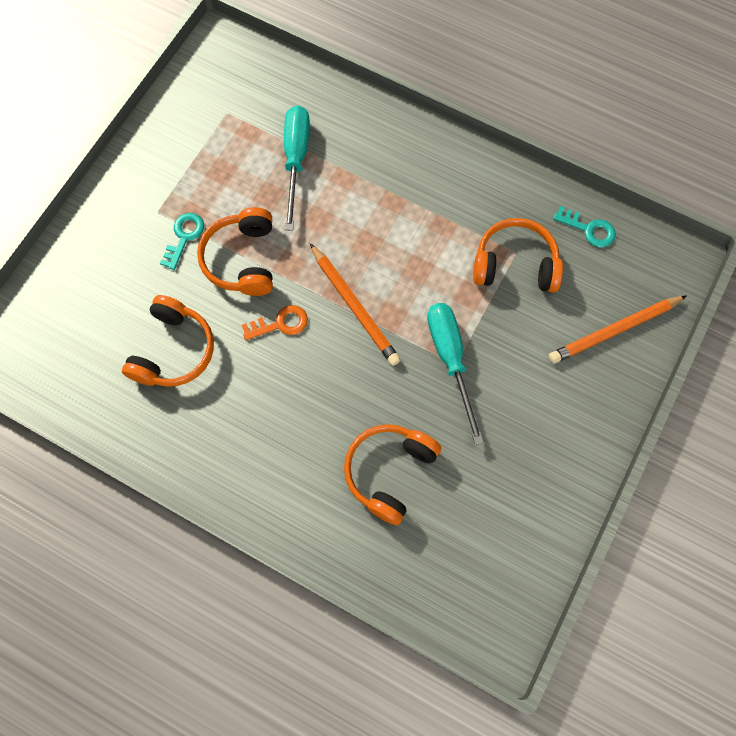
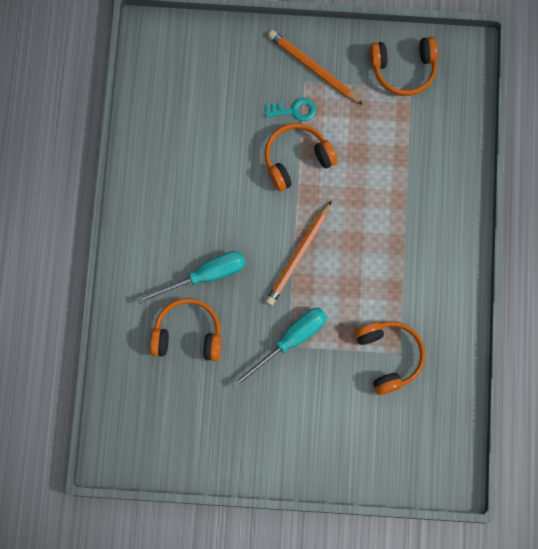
camera: 65 degrees right, 5 degrees up
(173, 350) = (206, 148): orange headphones -> orange headphones (403, 69)
(280, 323) = (260, 210): orange key -> none
(296, 160) = (396, 158): turquoise screwdriver -> turquoise screwdriver (204, 276)
(589, 229) = (446, 401): turquoise key -> none
(614, 331) = (370, 451): orange pencil -> orange pencil (313, 68)

